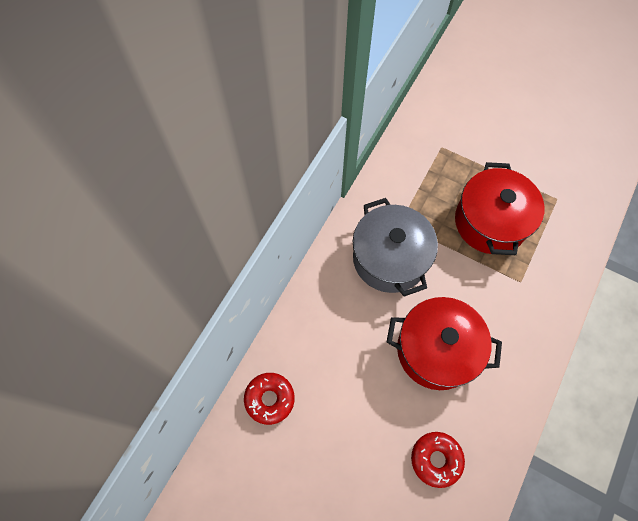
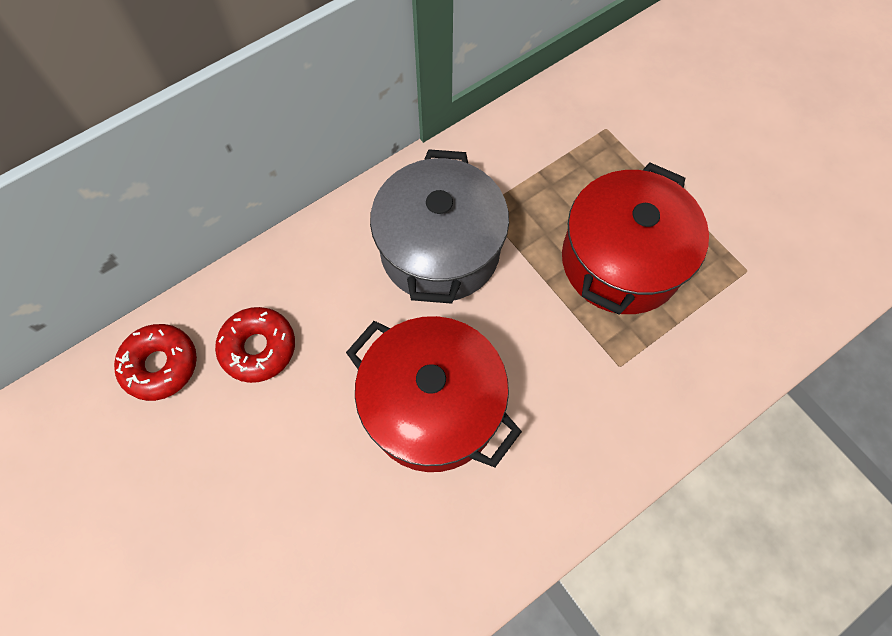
camera: 25 degrees right, 0 degrees up
(436, 459) = (340, 563): red donut -> red donut (258, 348)

